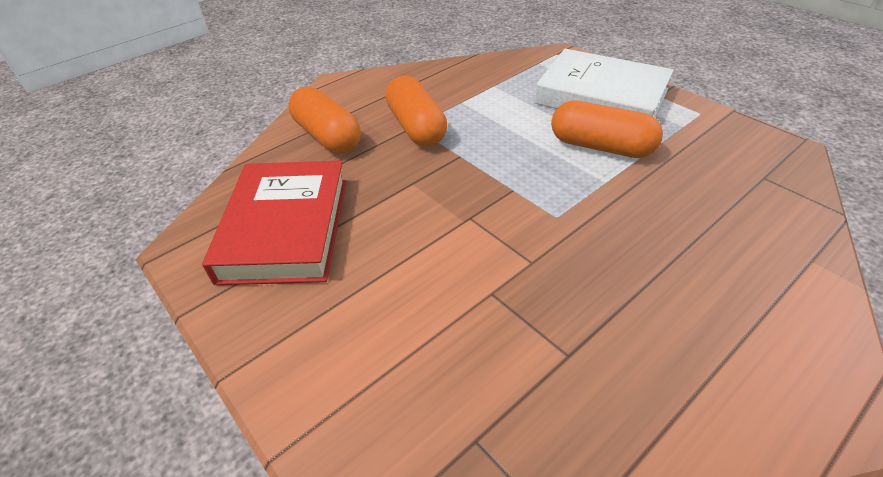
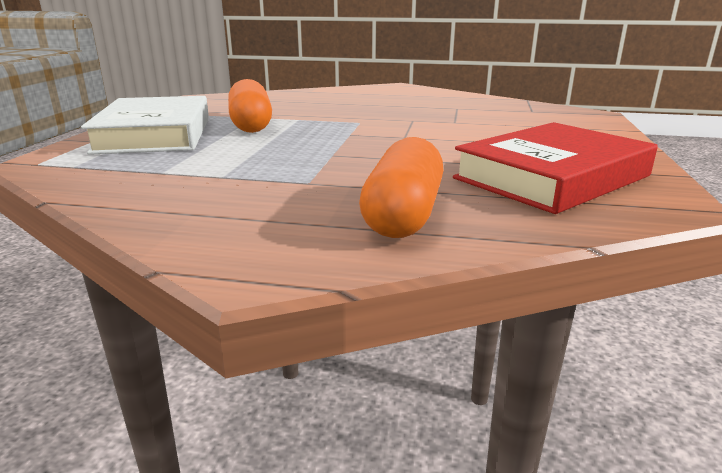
camera: 130 degrees left, 20 degrees down
(416, 127) = (309, 179): orange capsule -> none

